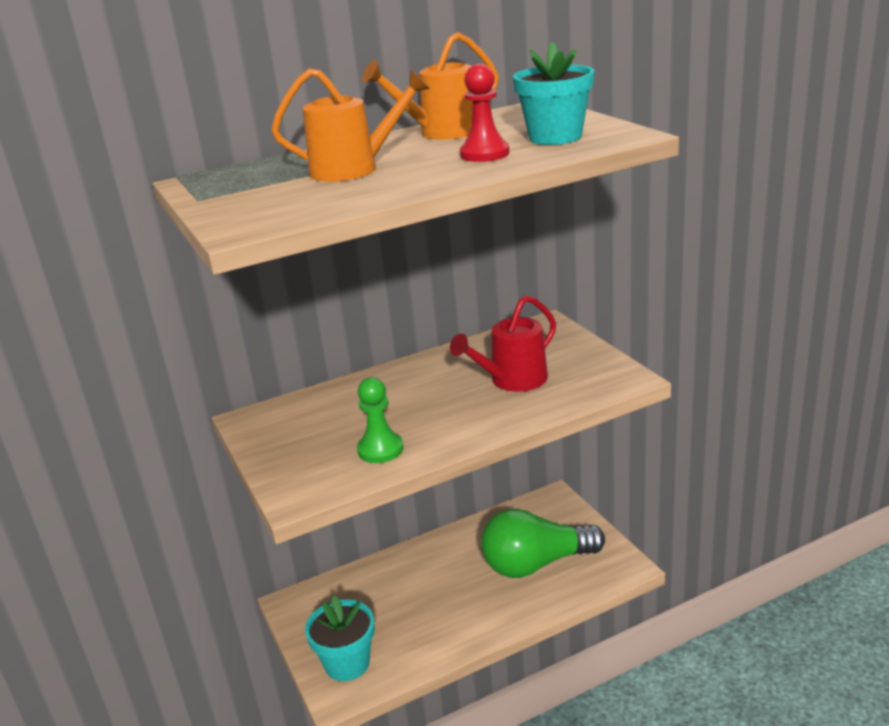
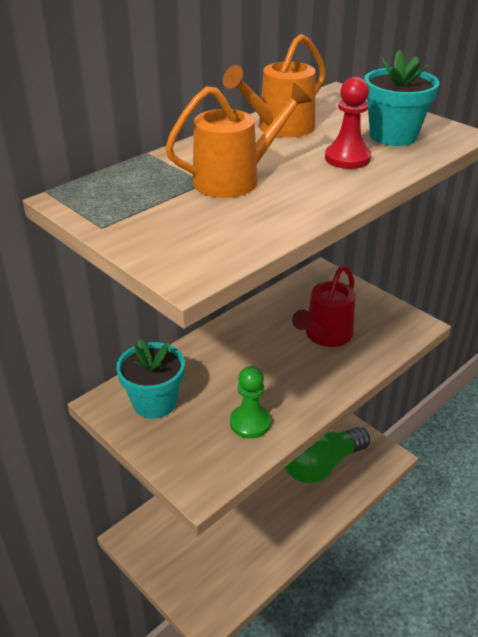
camera: 20 degrees left, 10 degrees up
(347, 663) = (203, 586): turquoise flower pot -> turquoise flower pot (154, 402)

